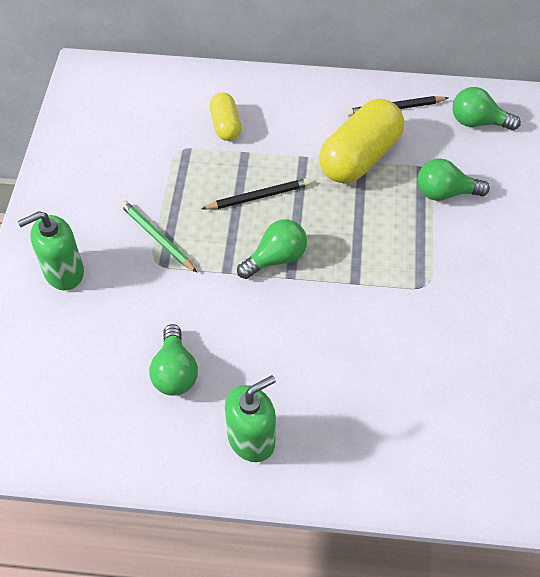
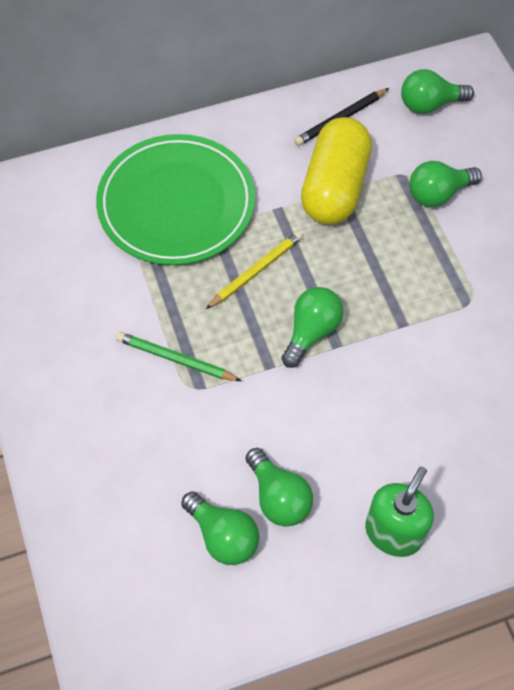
camera: 25 degrees left, 5 degrees up
(64, 272) = (98, 439): green soap dispenser -> none
(114, 382) = (223, 536): none -> green light bulb
(225, 125) = (176, 204): yellow capsule -> green plate
(259, 196) = (256, 271): black pencil -> yellow pencil

